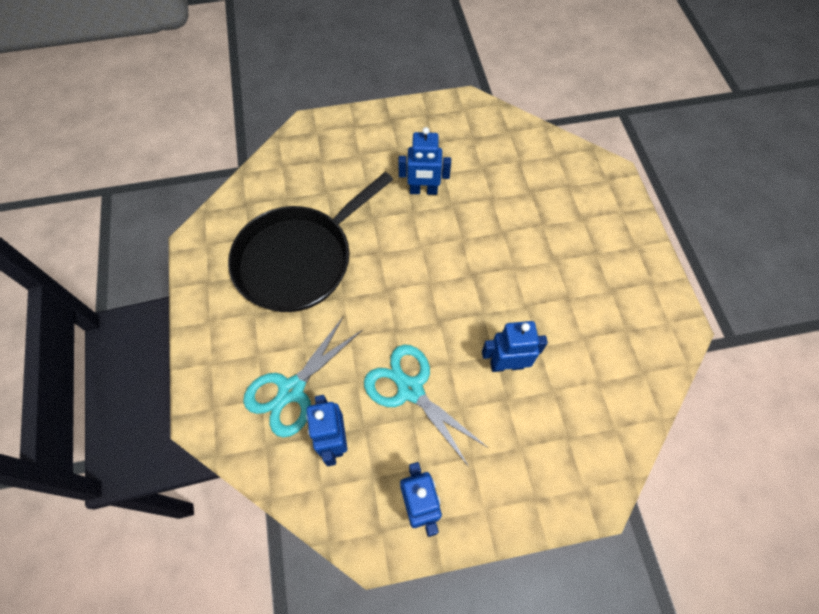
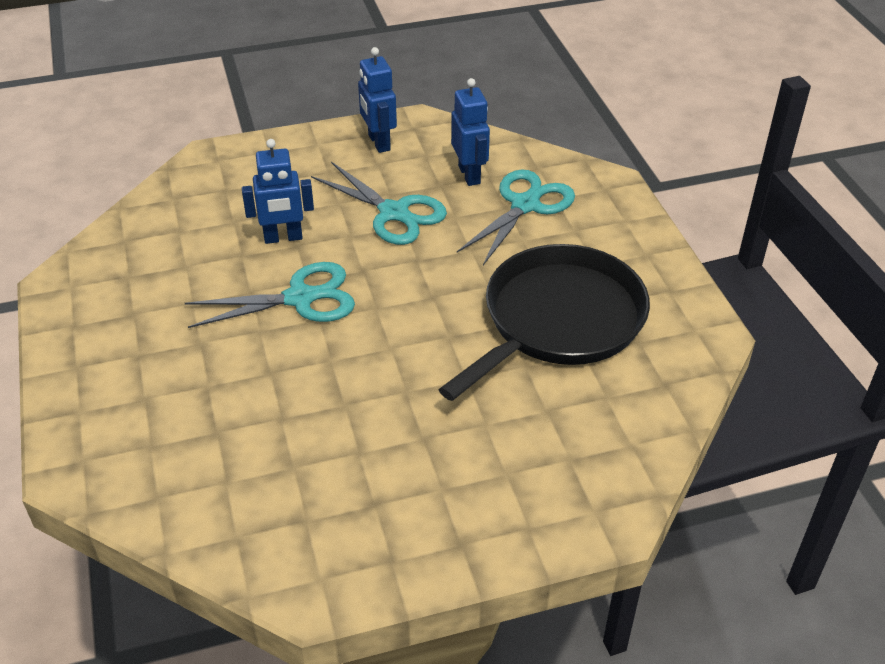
camera: 175 degrees right, 20 degrees down
(423, 191) = (391, 421): blue robot -> none
(487, 295) = (300, 298): none -> turquoise scissors

